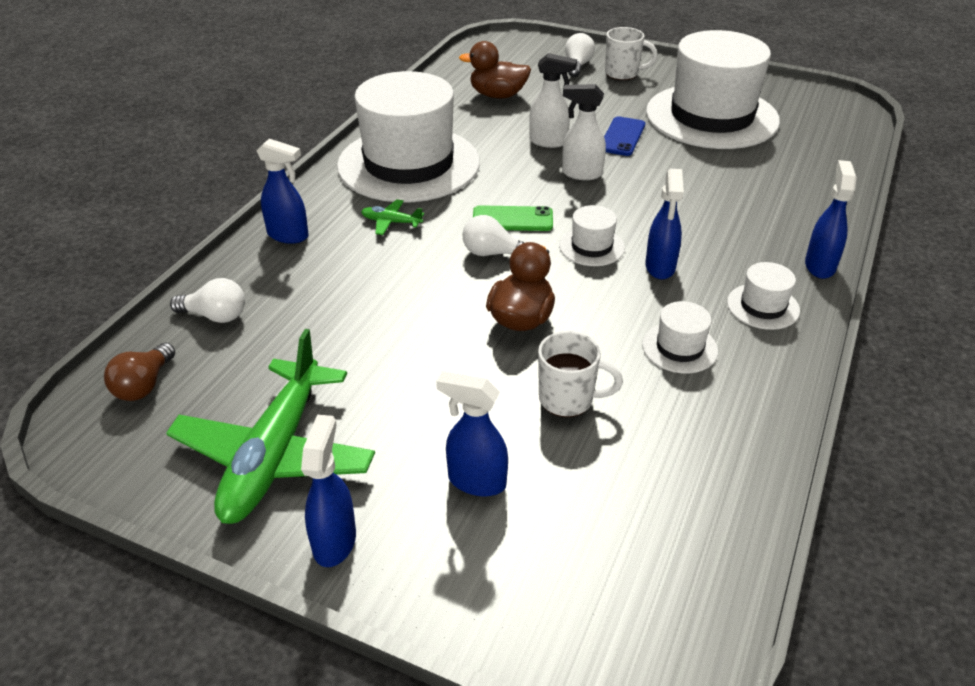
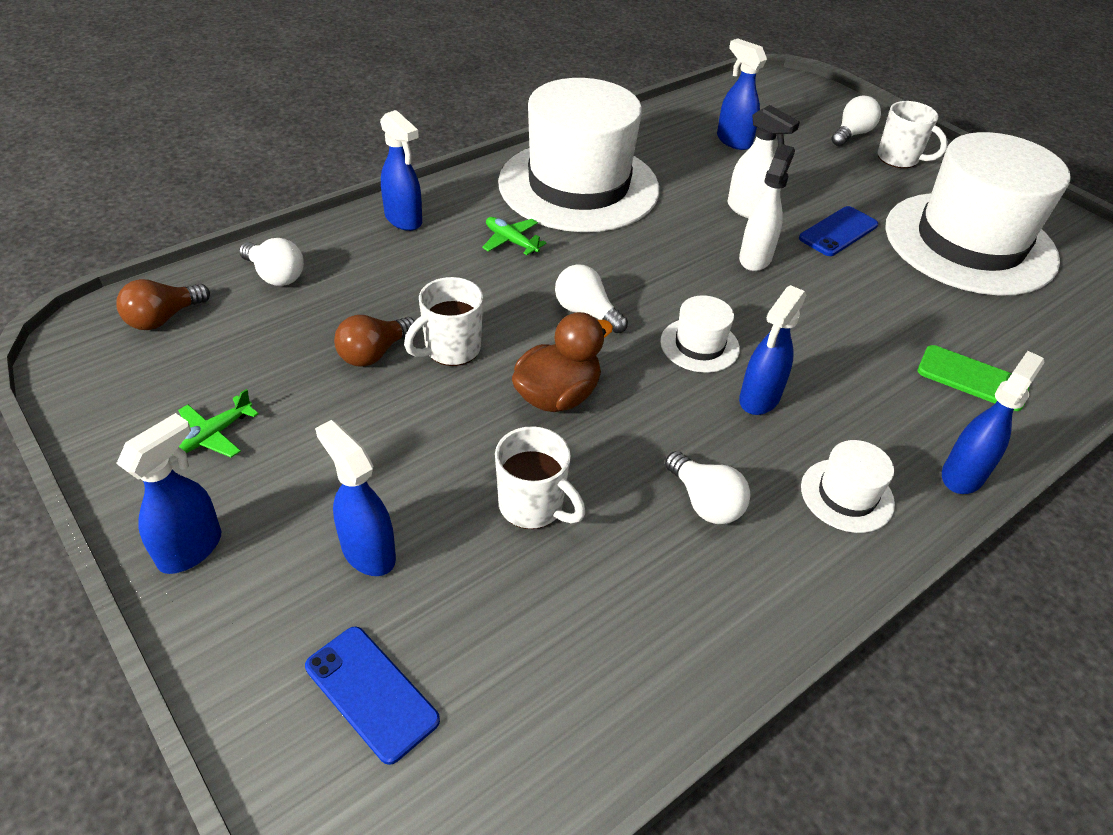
camera: 25 degrees right, 5 degrees up
(275, 455) = (212, 435): green plane -> green plane, size x0.40
(354, 343) = (374, 353): none -> brown light bulb
(413, 317) = (451, 349): none -> white mug
(497, 95) = (733, 141): brown duck -> blue spray bottle
(512, 219) = (637, 283): green phone -> green phone (972, 378)
(562, 570) = (371, 693): none -> blue phone
(581, 174) = (755, 258): white spray bottle -> white spray bottle turned 75 degrees clockwise
(679, 348) = (705, 502): white hat -> white light bulb

